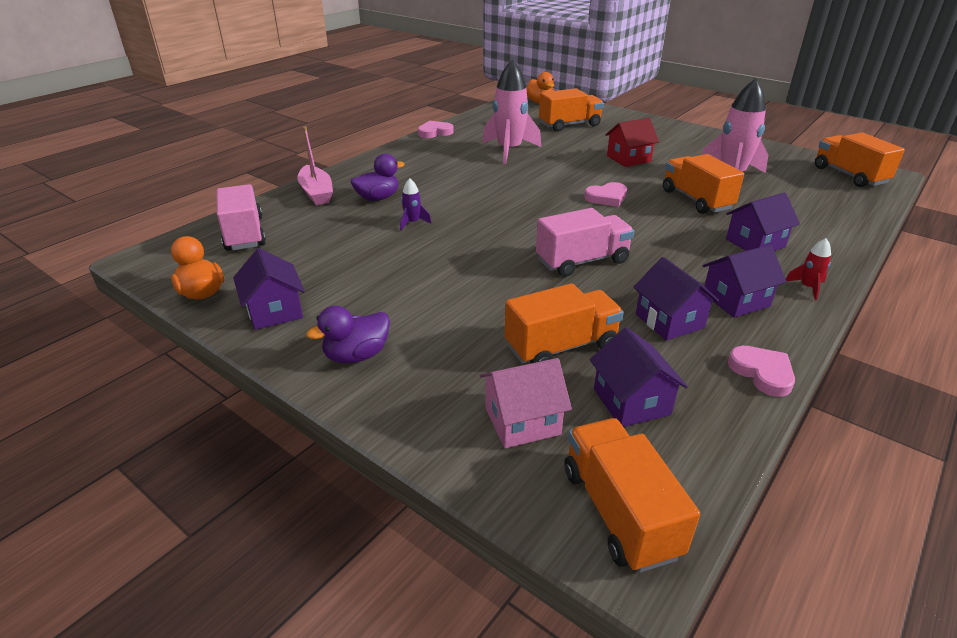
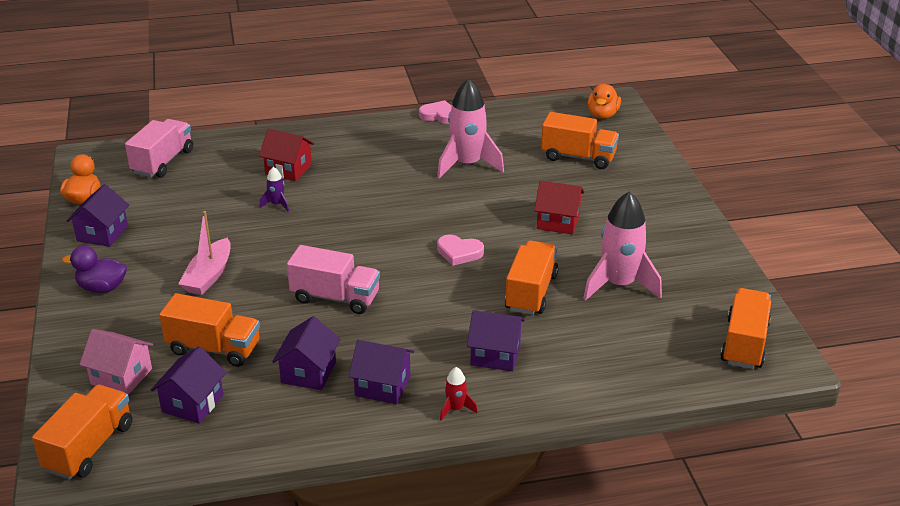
camera: 40 degrees right, 0 degrees up
(316, 193) = (255, 144): pink boat -> pink boat (208, 276)
(378, 198) = (288, 169): purple duck -> red house
(762, 373) = (298, 437): pink heart -> none

